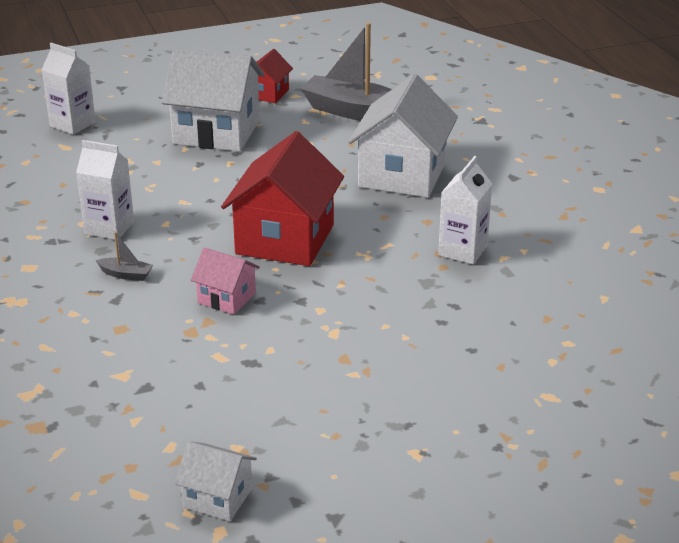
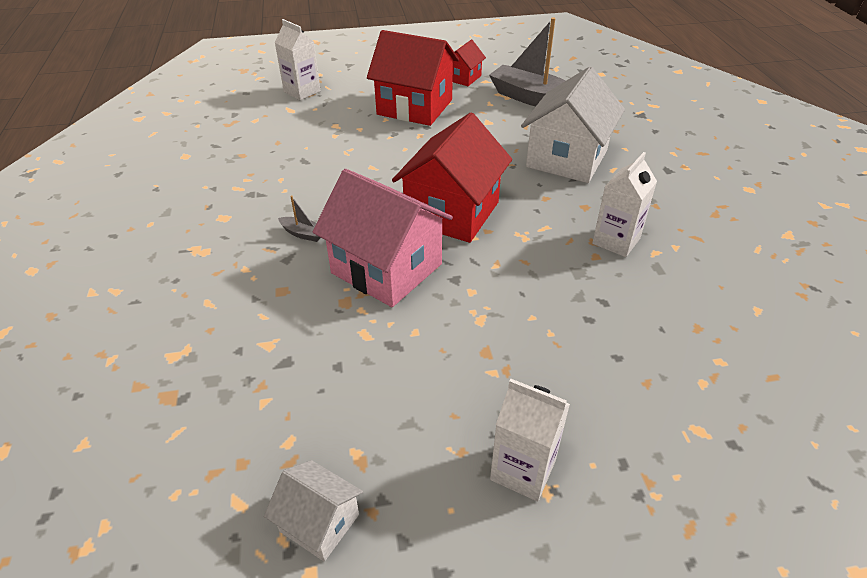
camera: 10 degrees right, 10 degrees up
(109, 228) = (303, 186): white carton -> white carton (523, 470)
(216, 132) = (415, 107): white house -> red house
(226, 298) = (386, 268): pink house -> pink house, size x2.00

